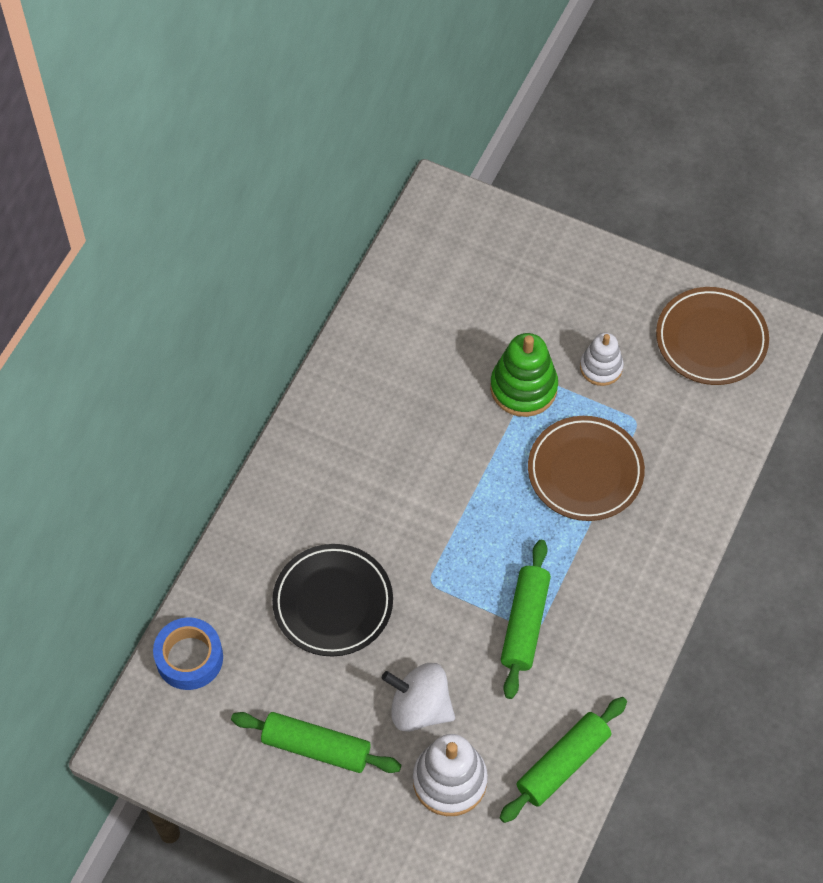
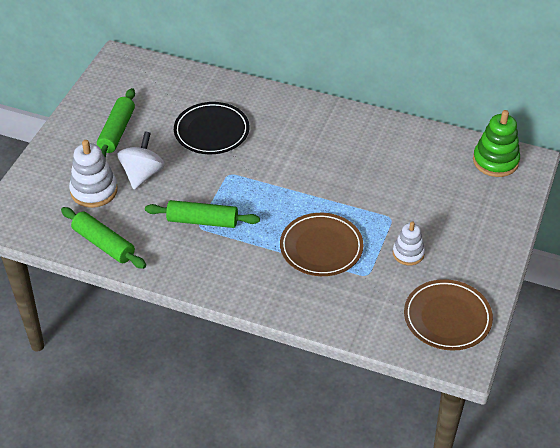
camera: 85 degrees right, 15 degrees down
(189, 658) = (172, 76): blue tape -> none
(523, 388) = (382, 212): green stacking toy -> green stacking toy (495, 161)

